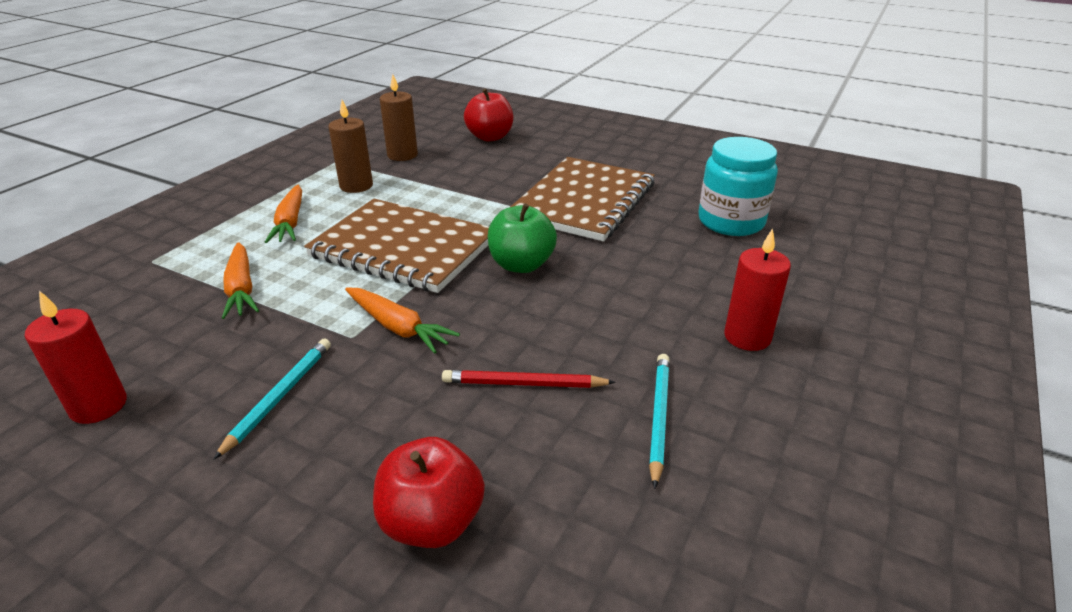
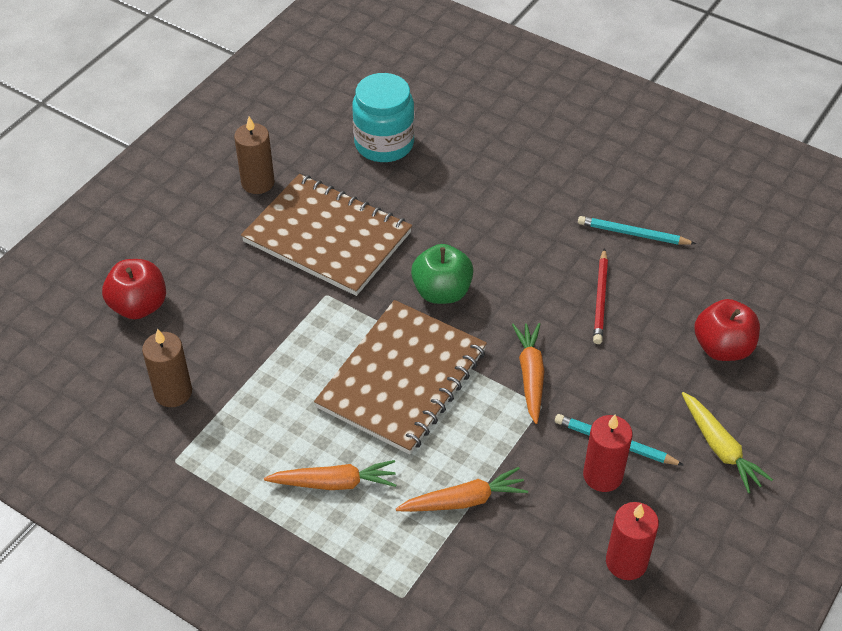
camera: 85 degrees left, 15 degrees up
(235, 510) = (720, 448): none -> yellow carrot
(356, 186) = (253, 431): brown candle -> brown candle (258, 182)
(398, 327) = (530, 375): orange carrot -> orange carrot turned 45 degrees counterclockwise
(747, 337) = (551, 173): red candle -> red candle (602, 475)

